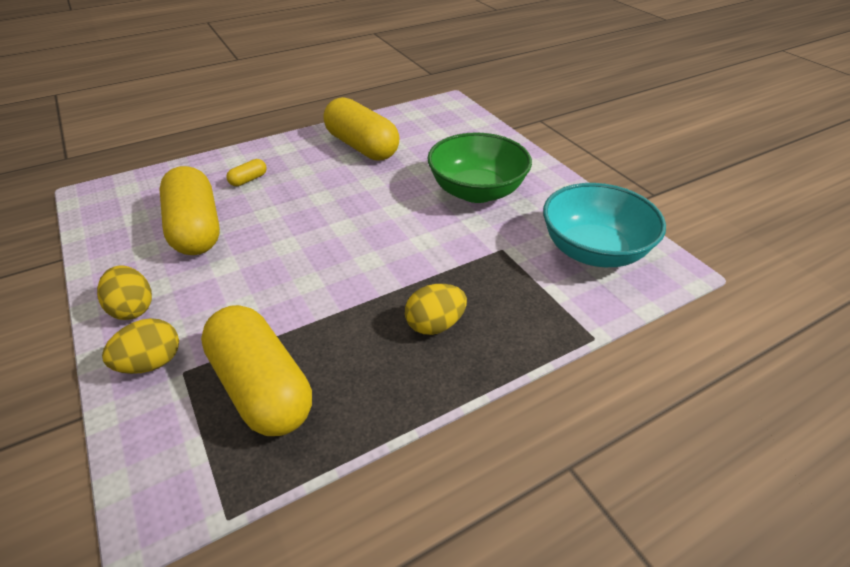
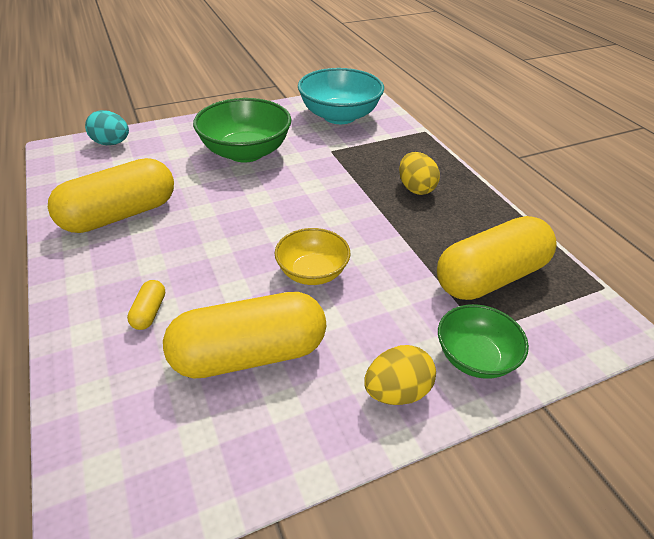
camera: 85 degrees left, 0 degrees up
(151, 363) = (475, 357): yellow egg -> green bowl
(248, 180) = (149, 312): yellow capsule -> yellow capsule turned 45 degrees clockwise
(283, 252) = (312, 272): none -> yellow bowl
(467, 122) = (112, 143): none -> turquoise egg

